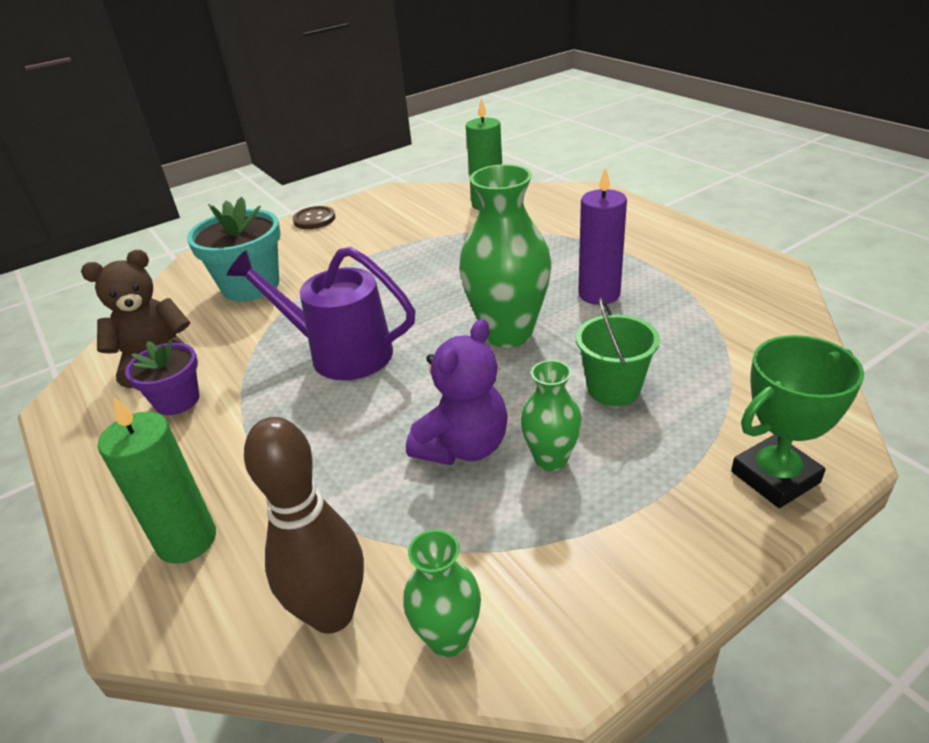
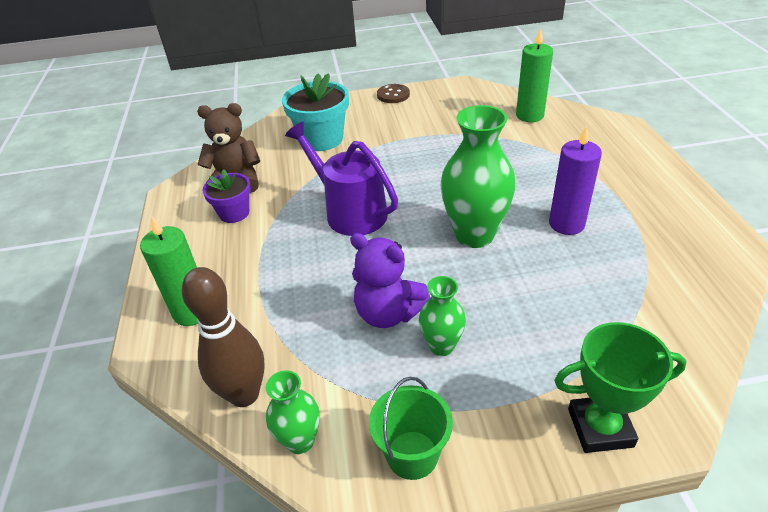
camera: 25 degrees right, 5 degrees up
(463, 447) = (388, 313): purple teddy bear -> purple teddy bear turned 60 degrees clockwise
(613, 389) = (523, 308): green bucket -> green bucket (412, 455)

